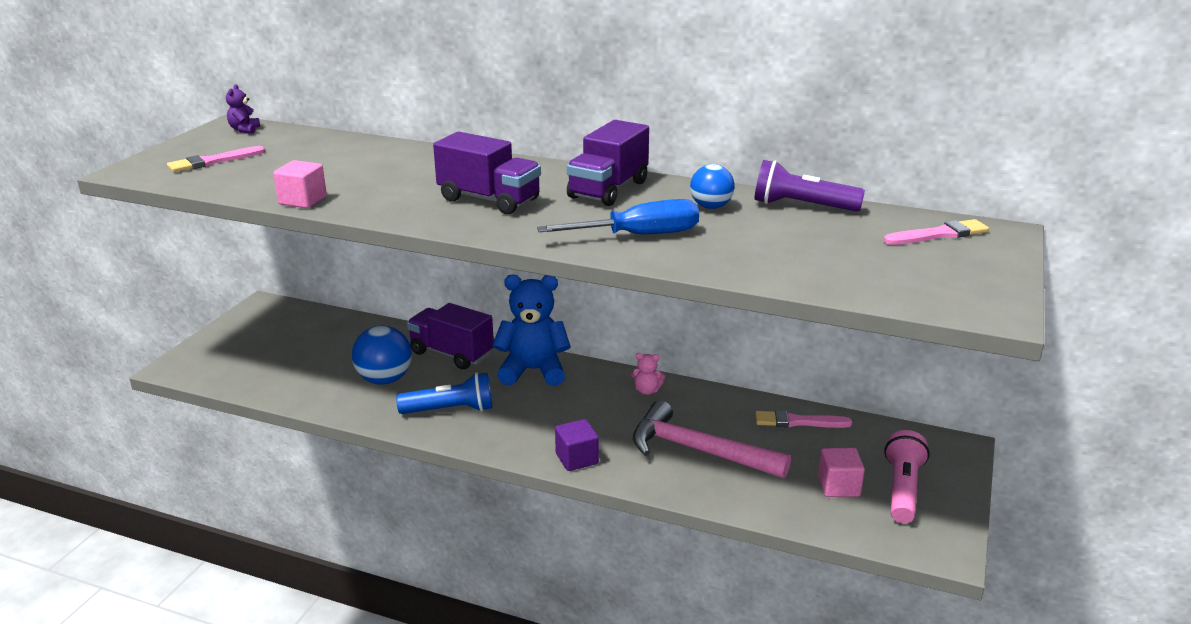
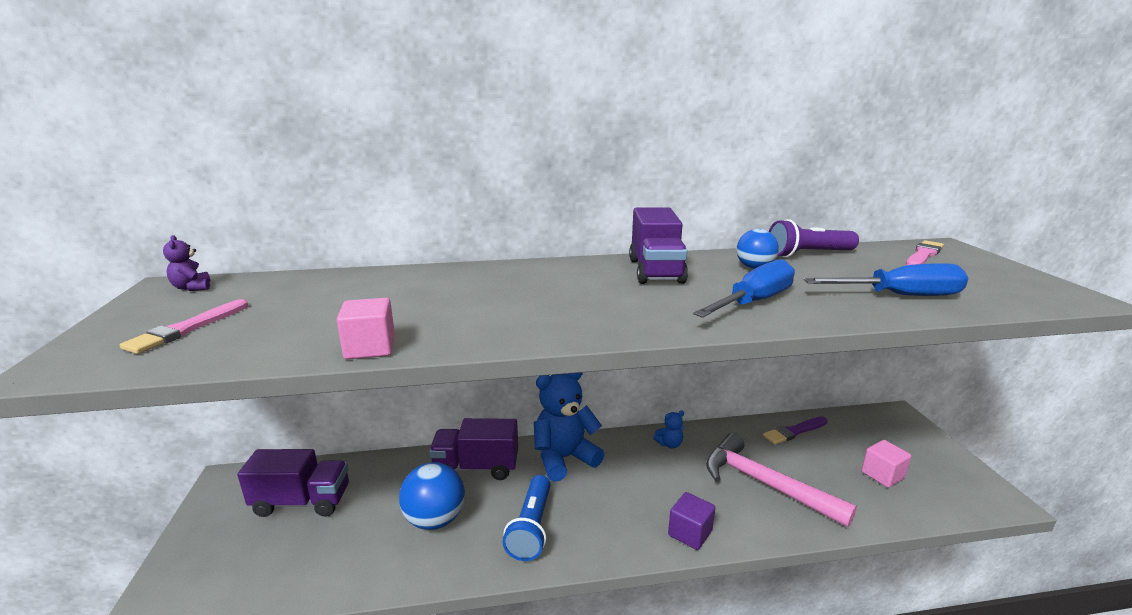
camera: 30 degrees left, 5 degrees down
(451, 410) = (531, 528): blue flashlight -> blue flashlight turned 135 degrees clockwise
(489, 200) = (573, 301): purple truck -> purple truck (302, 501)
(647, 391) = (669, 444): pink teddy bear -> blue teddy bear
(698, 450) = (764, 484): pink hammer -> pink hammer turned 45 degrees clockwise
(795, 264) = (901, 296): none -> blue screwdriver
(798, 422) = (794, 431): pink brush -> purple brush
(902, 489) = (916, 460): pink flashlight -> none

